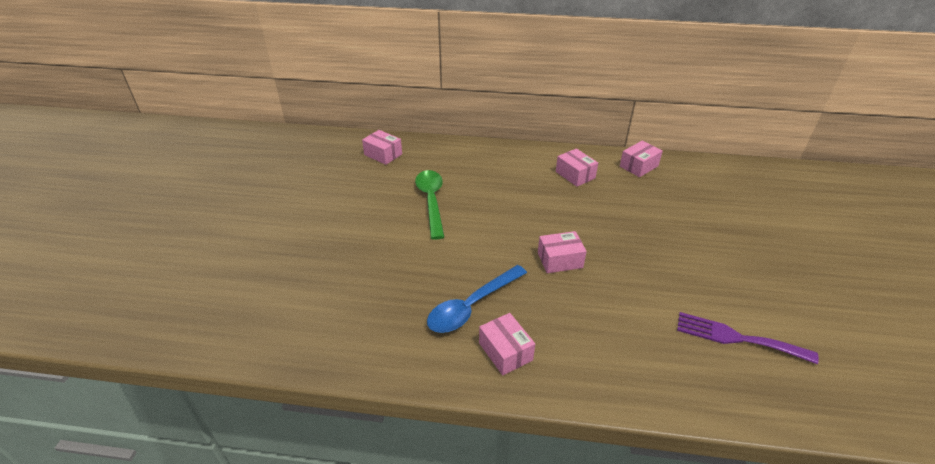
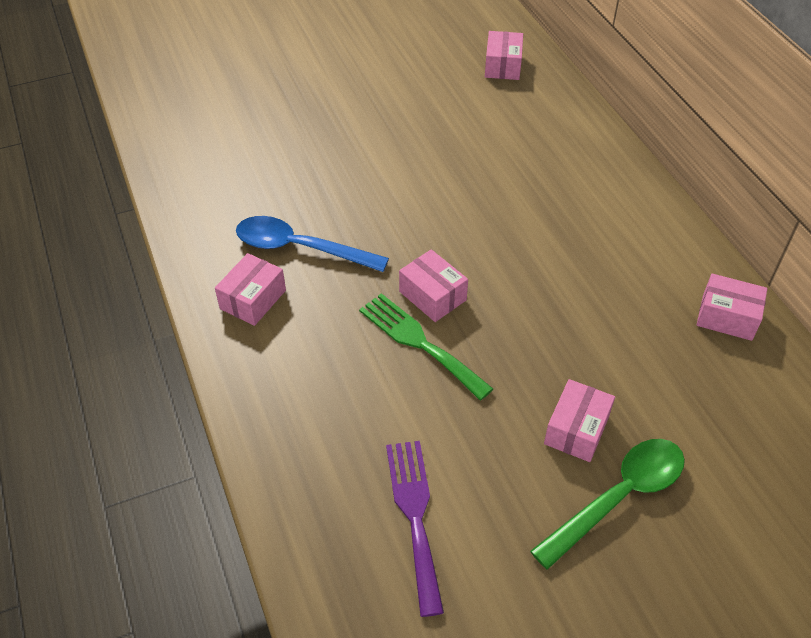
camera: 60 degrees right, 10 degrees up
(431, 201) = (449, 144): green spoon -> green spoon (619, 497)
(575, 175) = (631, 253): pink box -> pink box (576, 430)
(596, 281) = (419, 342): none -> green fork

